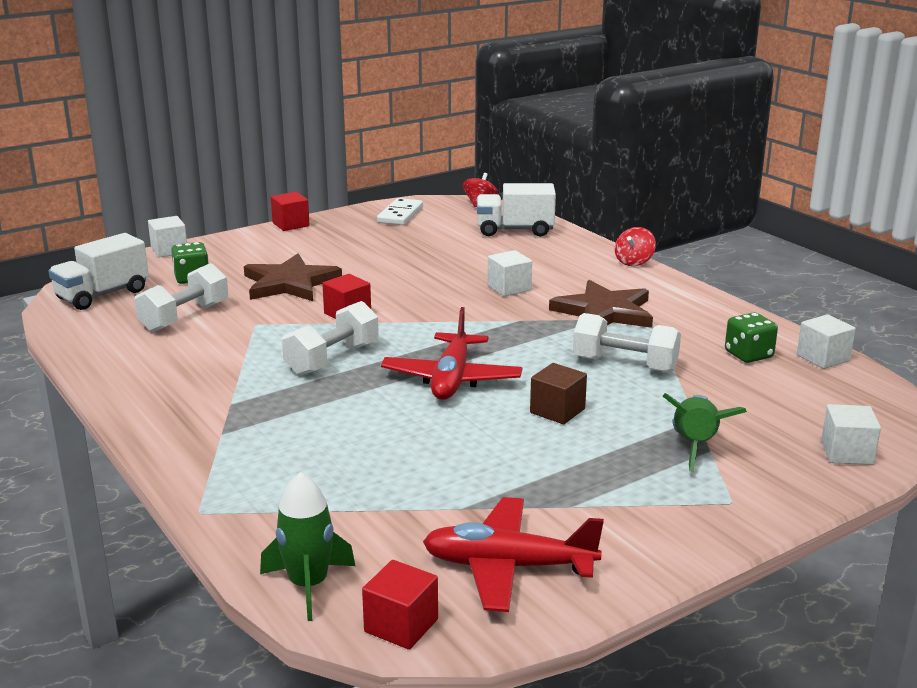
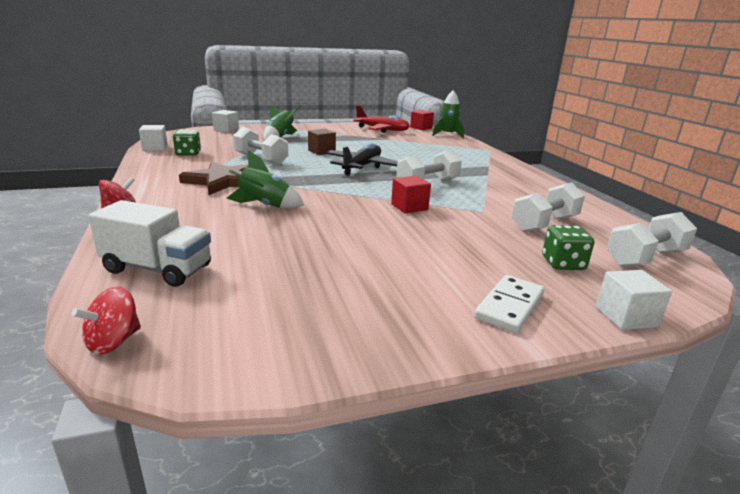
camera: 165 degrees left, 0 degrees up
(102, 295) = (645, 258): white truck -> white dumbbell
(290, 283) = (456, 241): brown star -> none
(291, 224) = (458, 346): red cube -> none
(400, 215) = (271, 336): white domino -> white domino (510, 306)
(451, 379) = (362, 167): red plane -> black plane
(509, 288) = (264, 206): white cube -> green rocket

